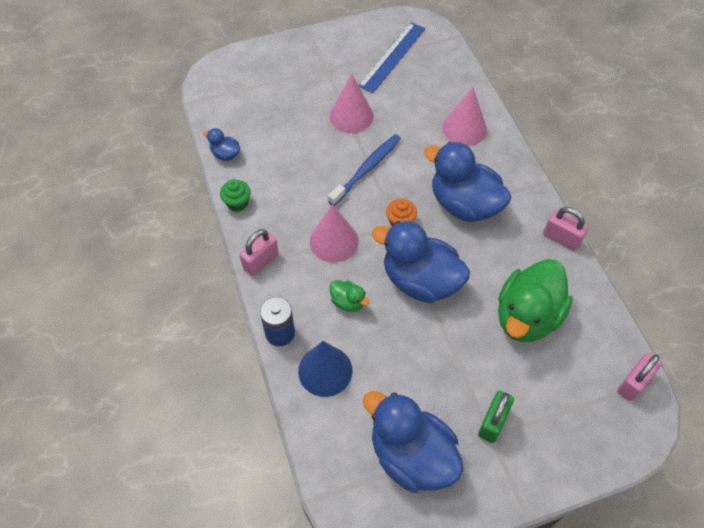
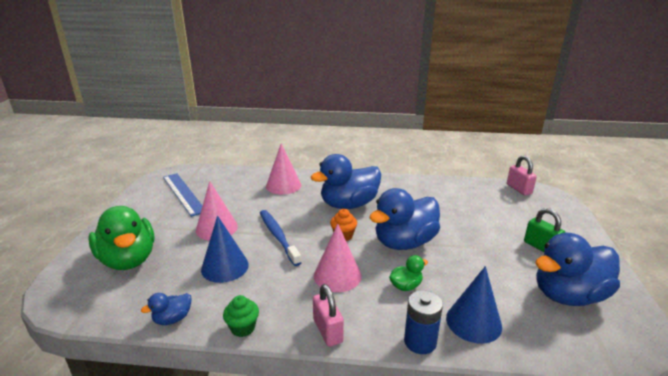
camera: 65 degrees left, 30 degrees down
(300, 153) = (225, 267): none -> blue cone
(527, 316) = (457, 209): green duck -> green duck (128, 259)
(561, 238) = (402, 180): pink padlock -> none

